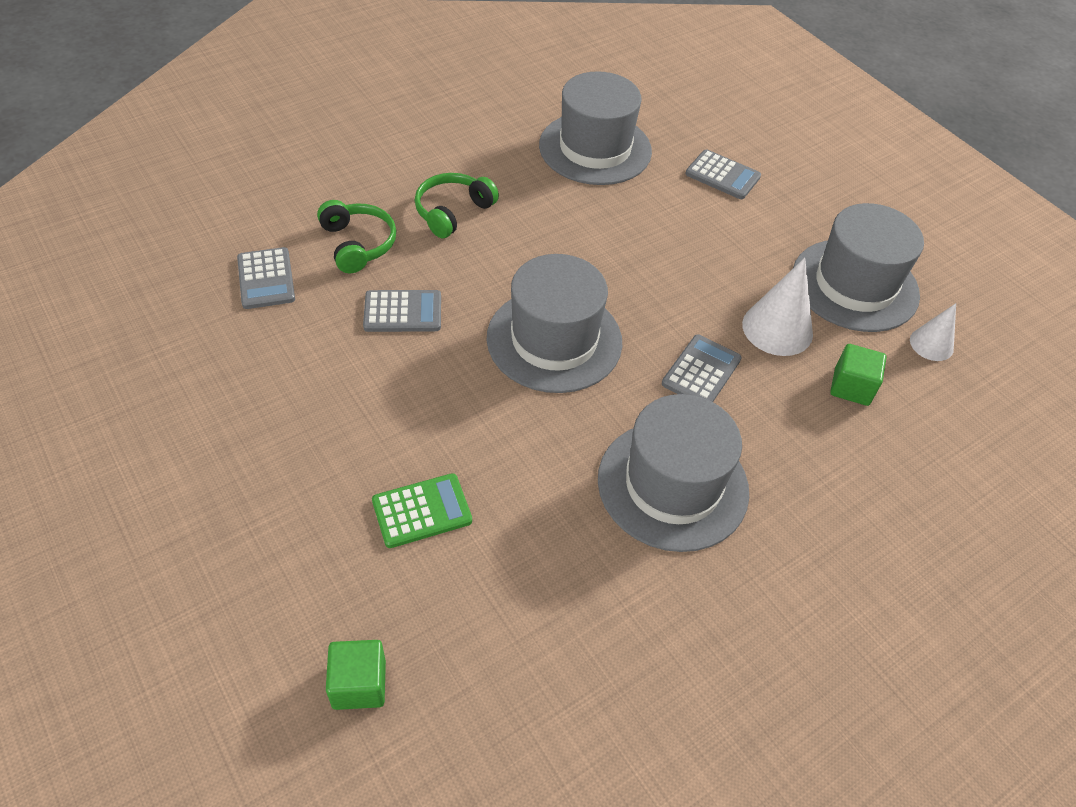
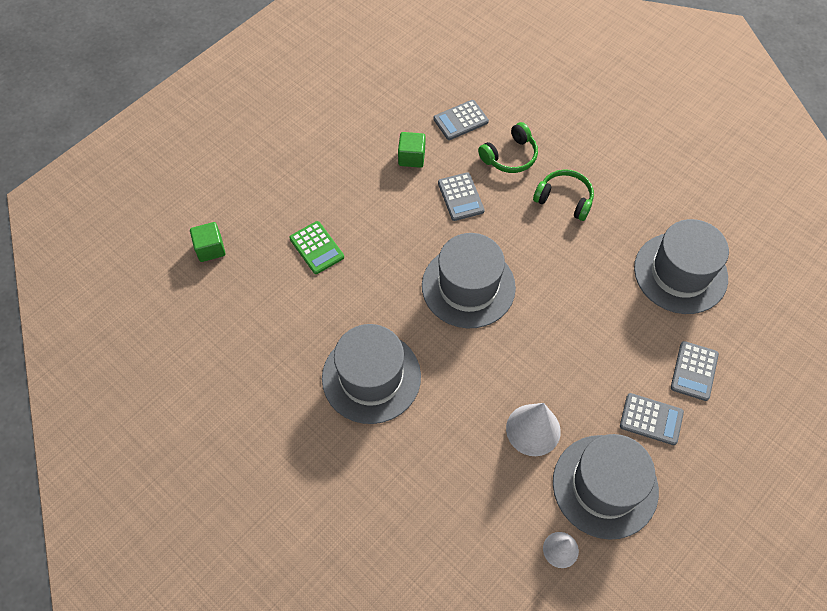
camera: 80 degrees right, 10 degrees up
(701, 371) = (472, 382): grey calculator -> grey calculator (651, 419)
(851, 387) = (493, 487): green cube -> green cube (411, 157)

